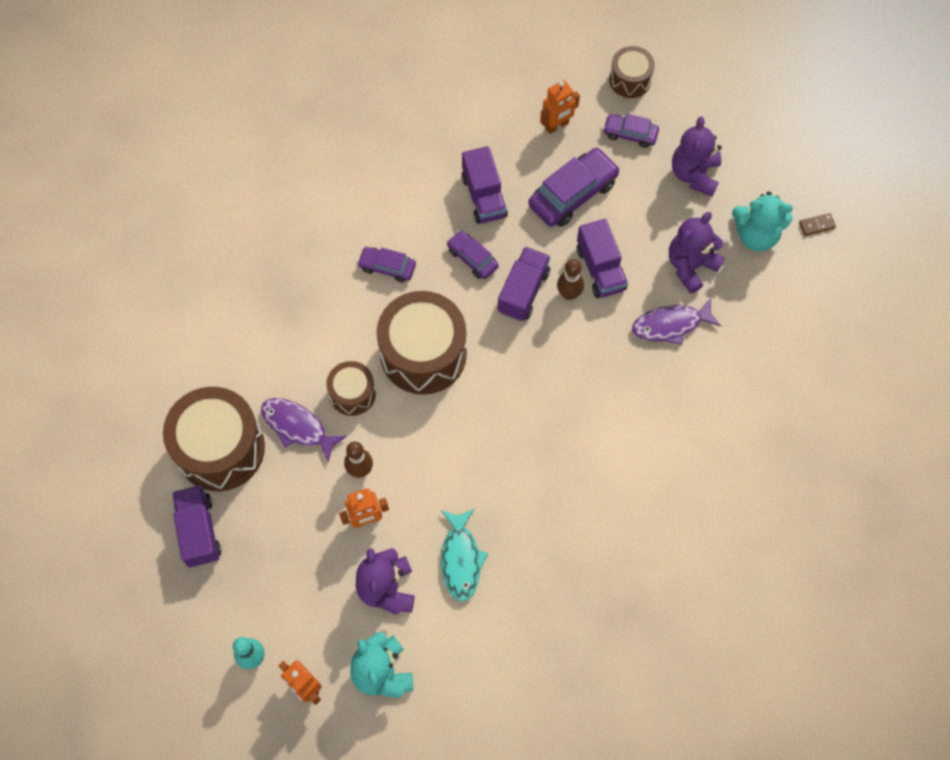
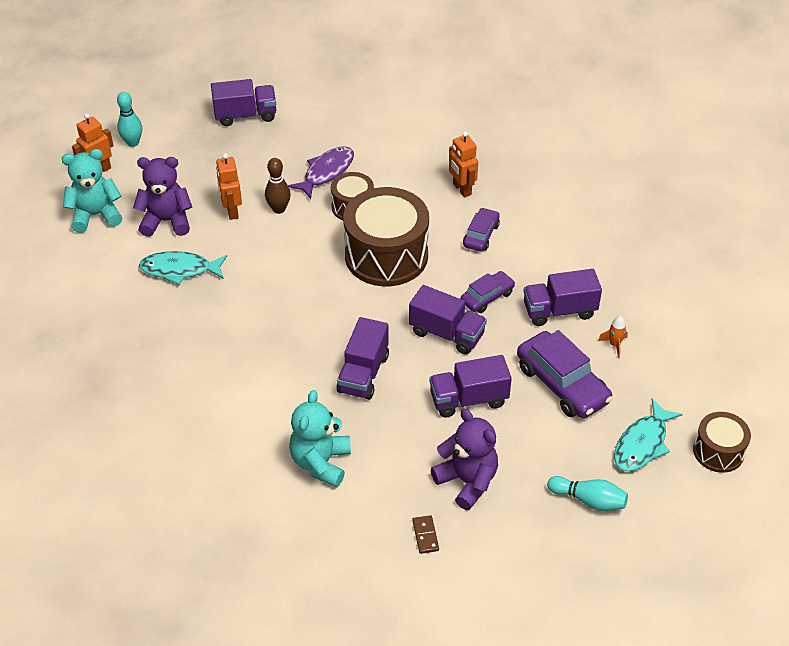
camera: 95 degrees right, 20 degrees down
(220, 448) = (315, 127): brown drum -> none
(521, 152) = (614, 345): none -> orange rocket
(557, 126) = (650, 378): orange robot -> orange robot (461, 189)
(569, 294) = (441, 370): brown bowling pin -> none
(581, 361) = (363, 373): none -> purple truck
(630, 134) = (642, 443): purple car -> turquoise fish
(670, 325) = (396, 454): purple fish -> none
(694, 174) = (589, 500): purple teddy bear -> turquoise bowling pin
(756, 235) = (505, 552): turquoise teddy bear -> turquoise teddy bear (321, 462)
(816, 225) = (516, 621): brown domino -> brown domino (425, 535)

